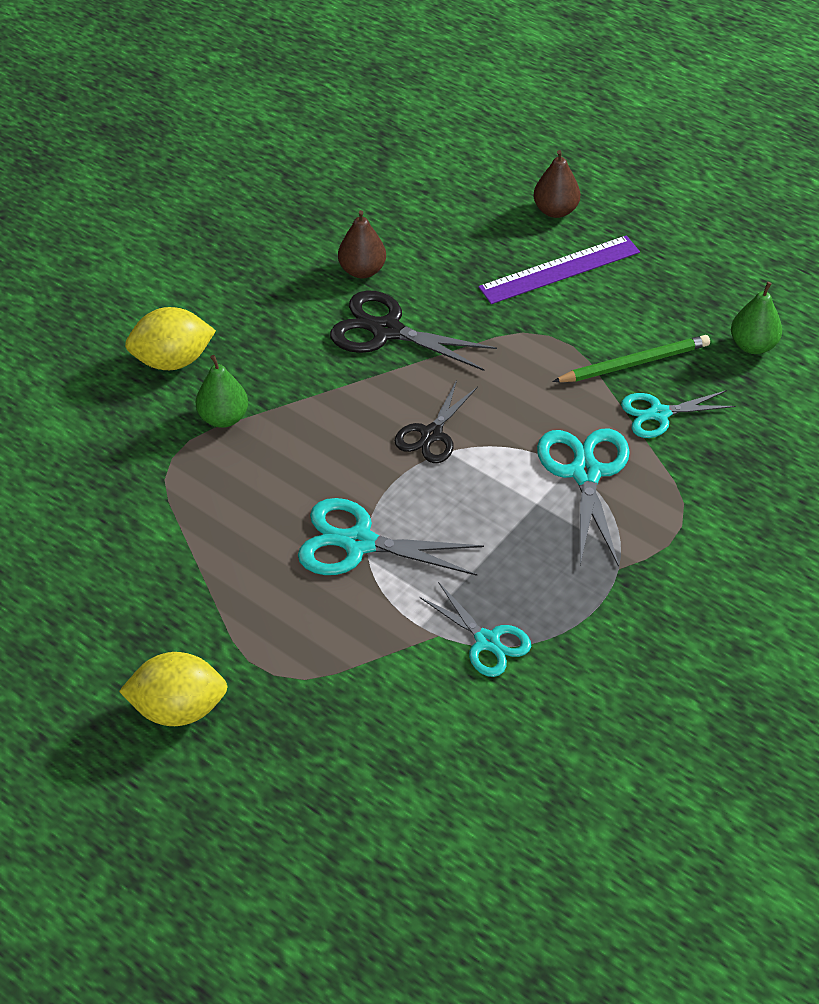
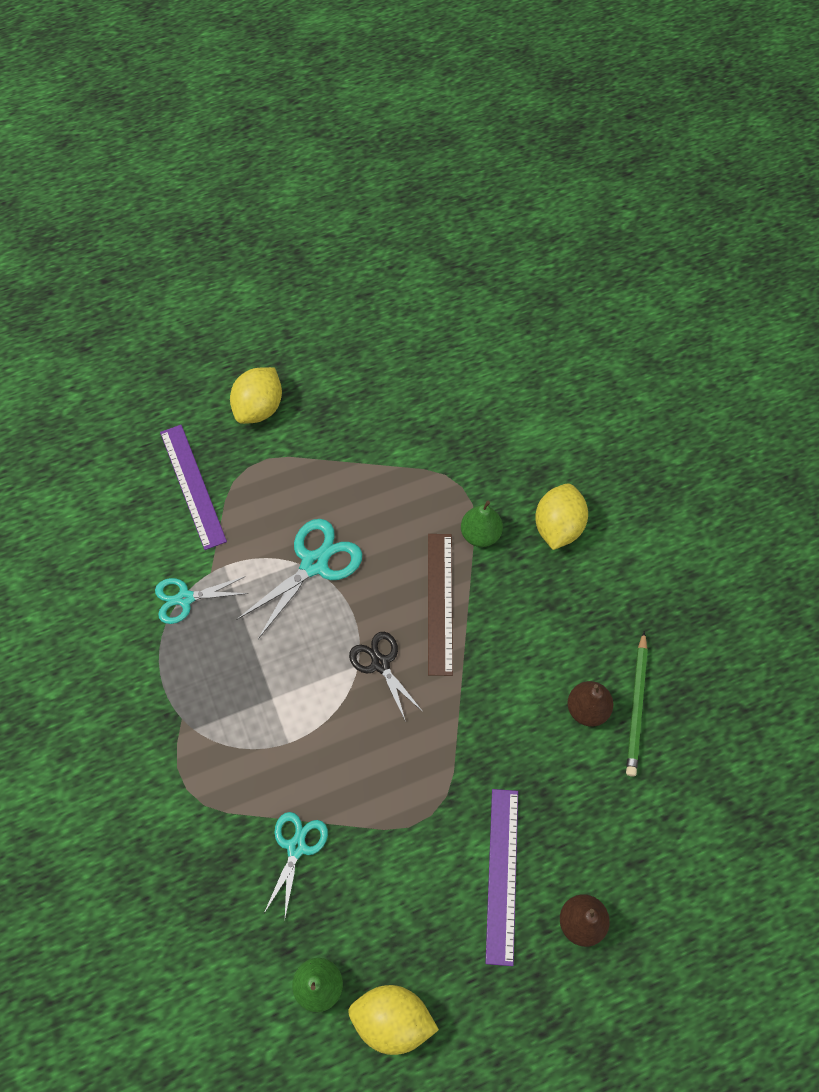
camera: 120 degrees right, 15 degrees up
(329, 417) = (439, 603): none -> brown ruler
(338, 718) = (193, 486): none -> purple ruler
(386, 330) = (506, 690): black scissors -> none
(585, 473) = (276, 751): turquoise scissors -> none
(634, 363) = (360, 865): green pencil -> green pencil (636, 706)
(733, 290) = (392, 1019): none -> yellow lemon

